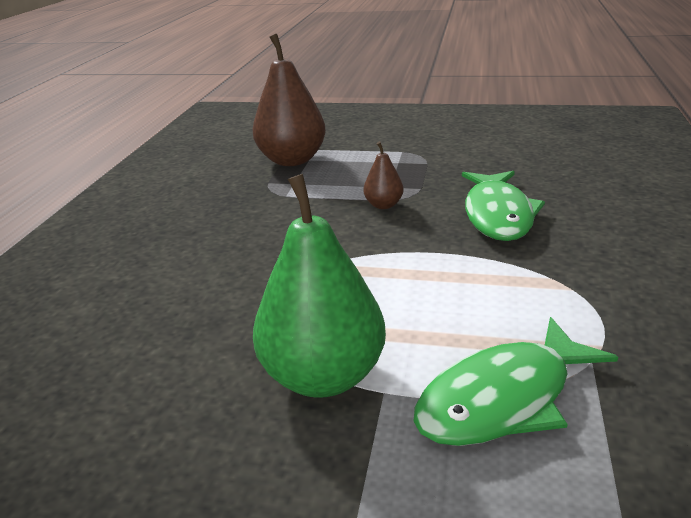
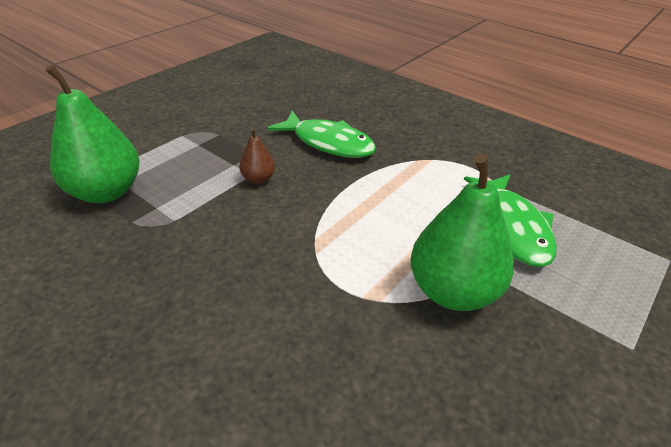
camera: 65 degrees left, 10 degrees up
(292, 160) = (106, 192): brown pear -> green pear

